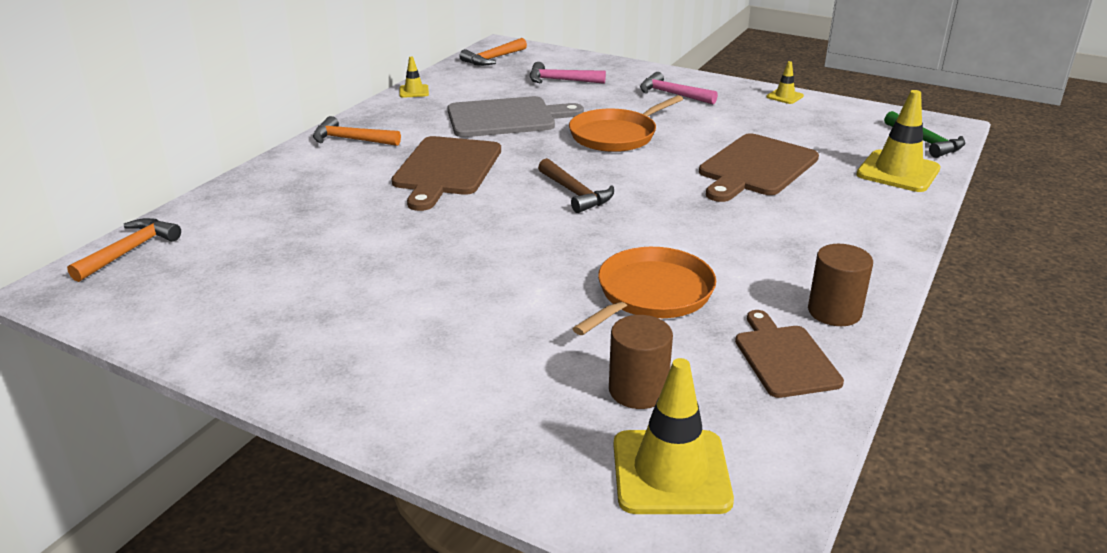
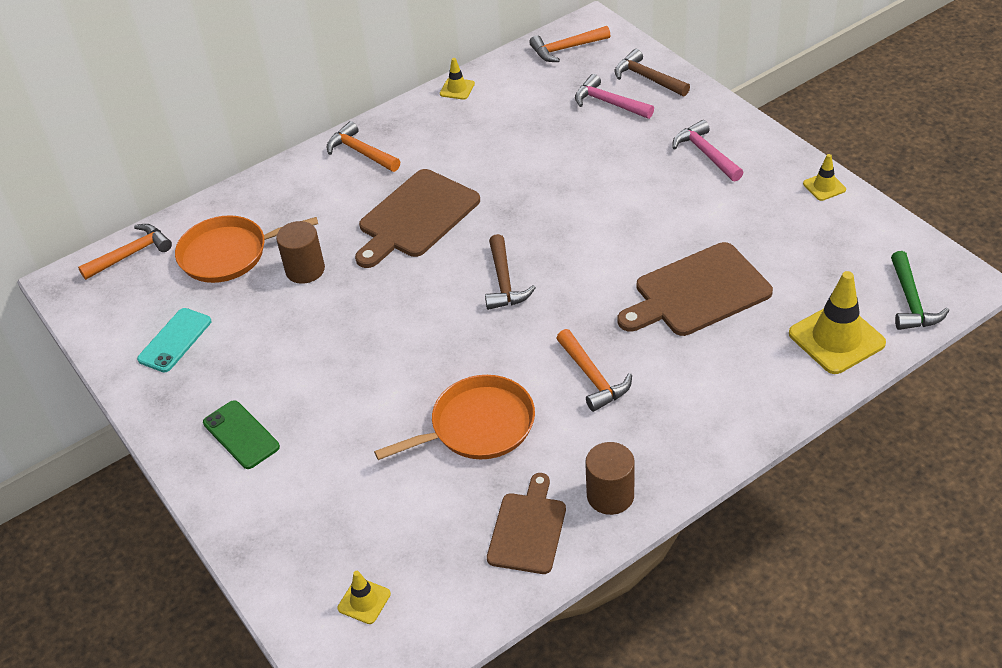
camera: 30 degrees right, 15 degrees up
(238, 306) = (175, 340): none -> turquoise phone
(386, 365) = (241, 435): none -> green phone
(506, 118) = (516, 153): grey cutting board -> none
(579, 64) = (647, 78): none -> brown hammer
(616, 135) = (600, 207): orange pan -> orange pan (229, 254)
(638, 390) = (395, 521): brown cylinder -> brown cylinder (305, 270)
(671, 472) = (364, 601): yellow traffic cone -> yellow traffic cone, size x0.51
(725, 236) = (592, 377): none -> orange hammer

